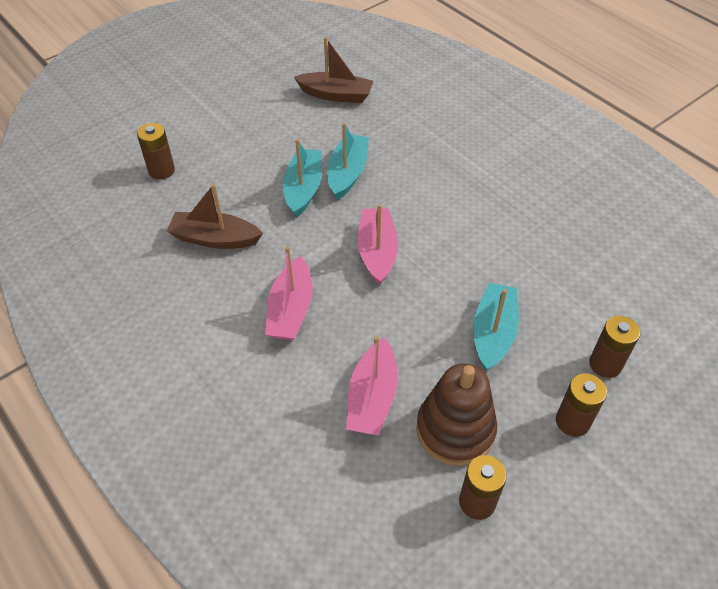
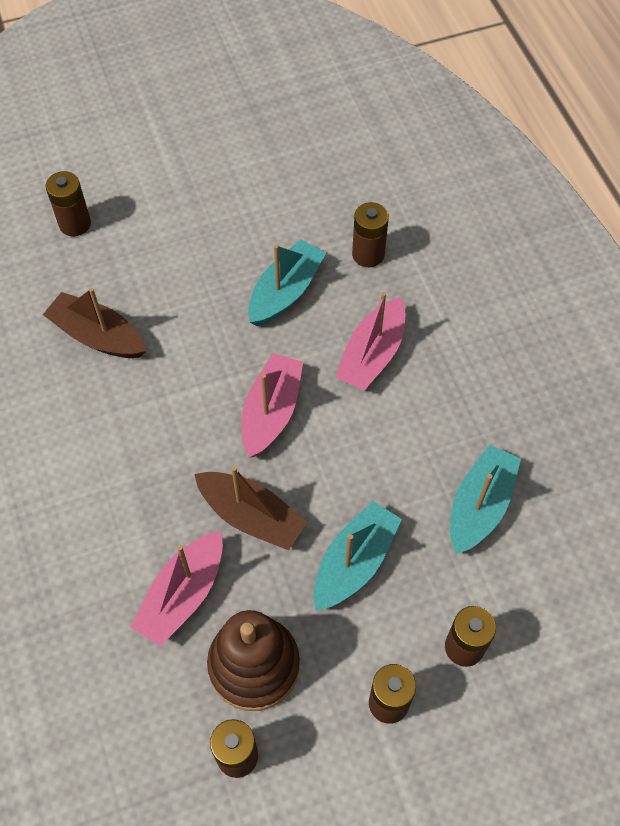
camera: 20 degrees right, 10 degrees up
(291, 309) = (143, 456): pink boat -> pink boat (372, 354)
(303, 189) = (224, 298): turquoise boat -> turquoise boat (479, 506)
(335, 95) = (322, 171): brown boat -> brown boat (251, 516)
(395, 136) = (368, 254): none -> brown battery

